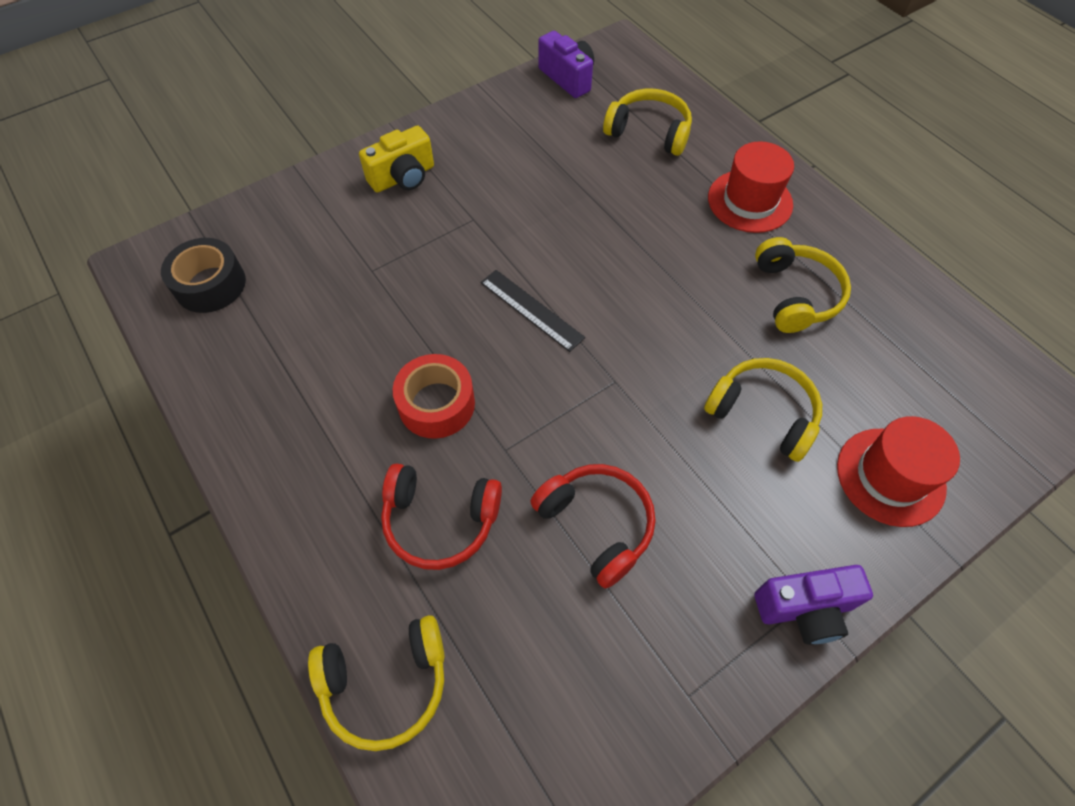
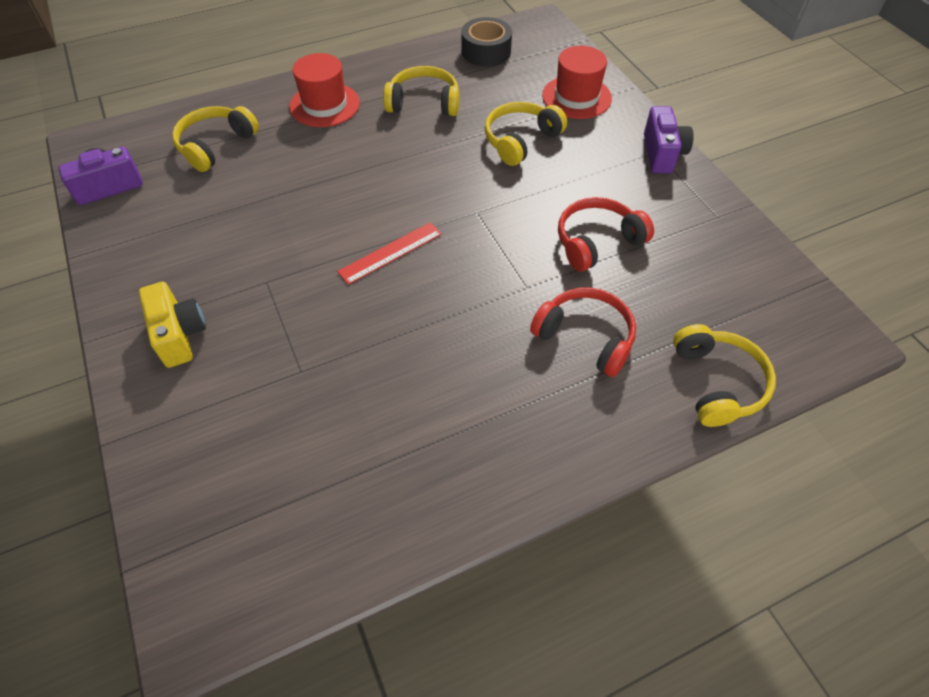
camera: 80 degrees left, 5 degrees down
(210, 284) = (262, 536): black tape -> black tape (486, 51)
(436, 404) = (473, 329): red tape -> none
(440, 521) = (586, 337): red headphones -> red headphones turned 75 degrees counterclockwise
(531, 310) = (390, 253): black ruler -> red ruler

